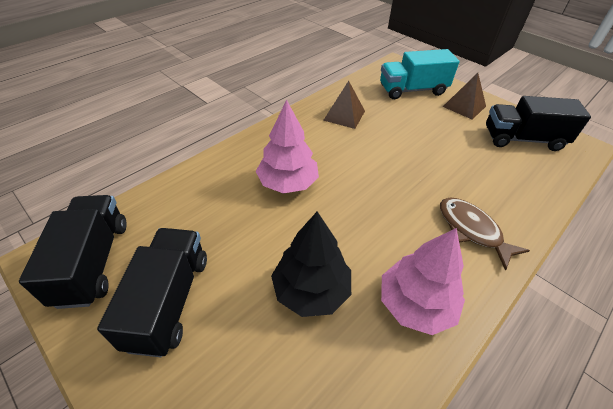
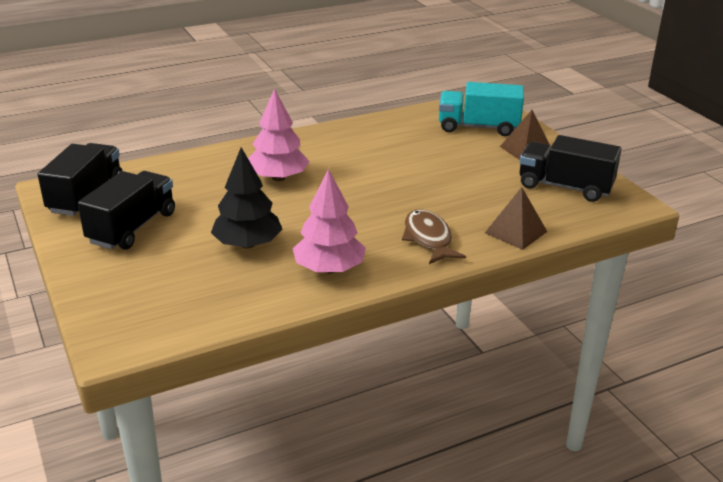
camera: 20 degrees right, 15 degrees down
(344, 115) = (378, 137): brown pyramid -> brown pyramid (515, 232)

